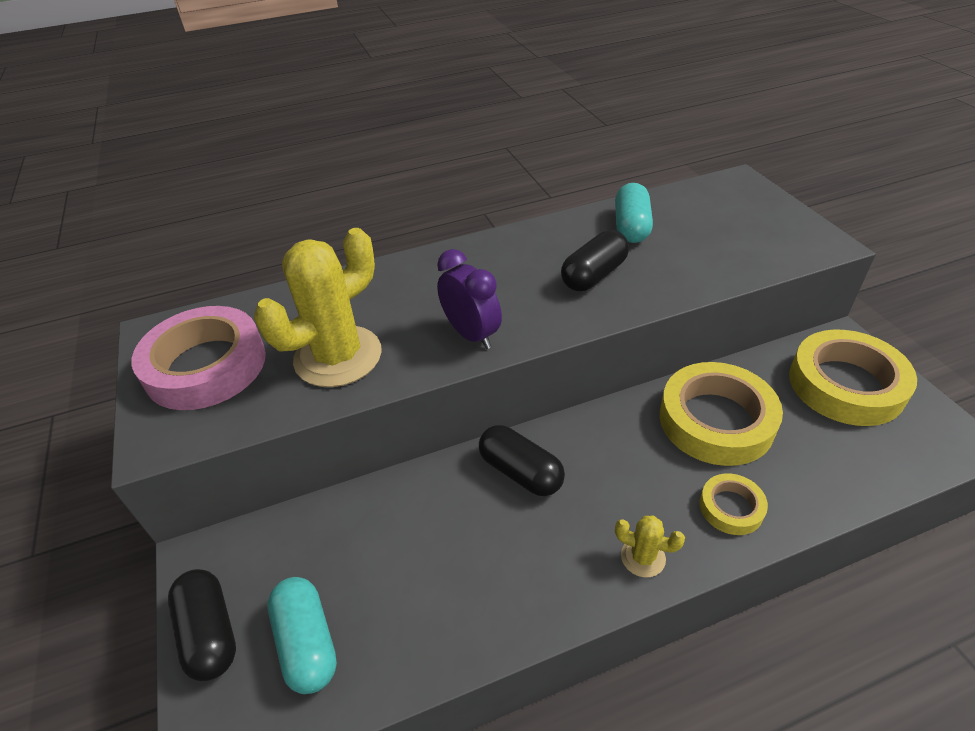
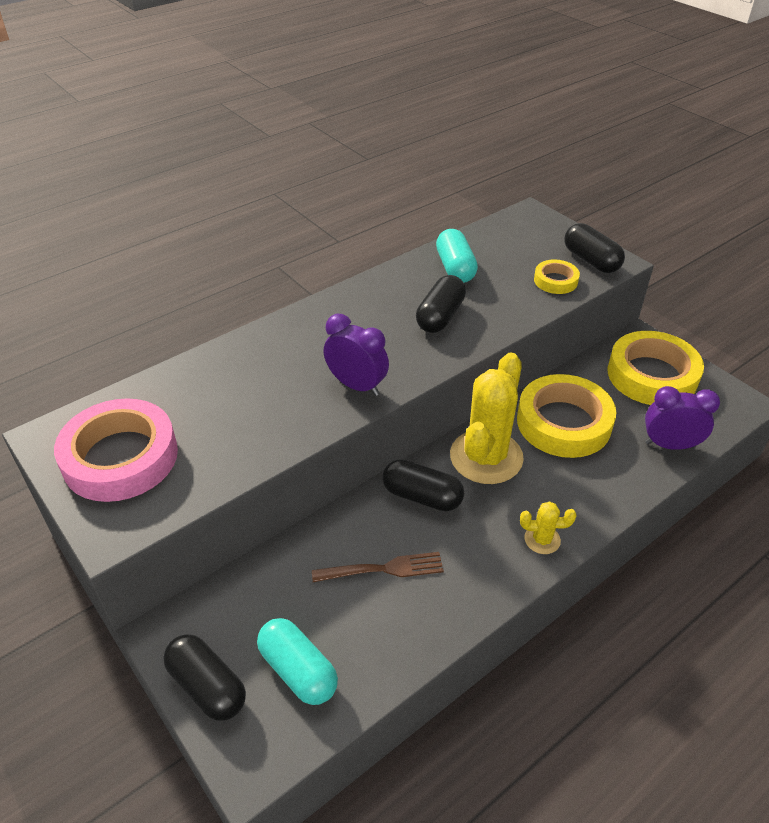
camera: 20 degrees left, 0 degrees up
(338, 356) = (245, 426): yellow cactus -> yellow cactus (486, 457)
(446, 546) = (383, 569): none -> brown fork
(731, 507) = (595, 487): yellow tape -> yellow tape (555, 281)
(795, 239) = (591, 260): none -> black capsule
(845, 474) = (669, 445): none -> purple clock

